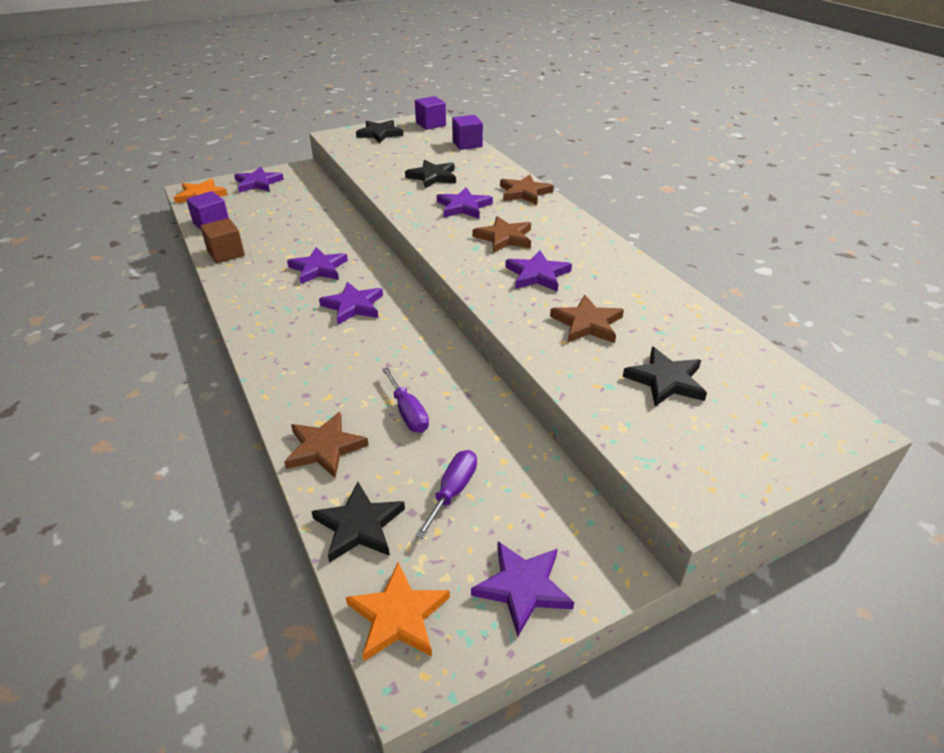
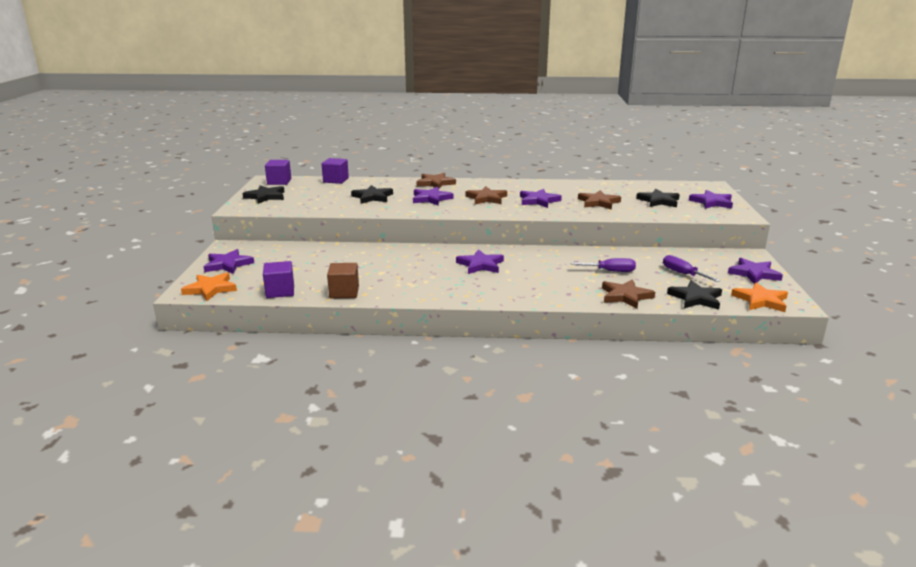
camera: 60 degrees left, 15 degrees down
(318, 268) = (415, 266): purple star -> purple star (712, 202)

